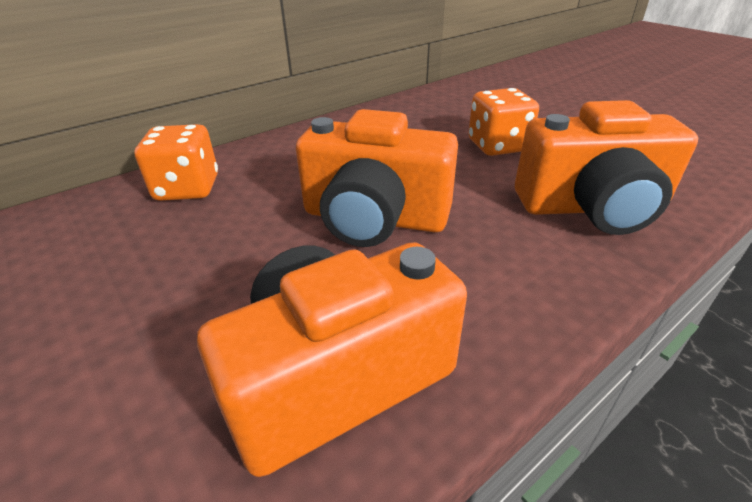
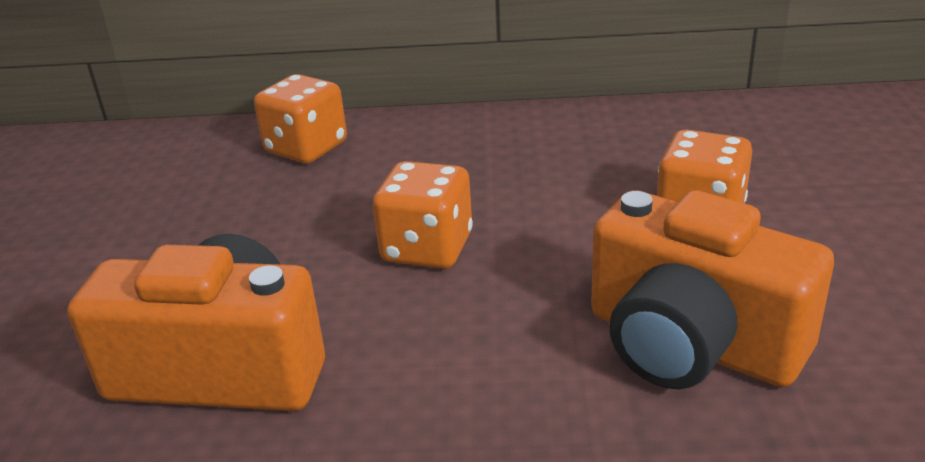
camera: 40 degrees right, 5 degrees down
(374, 218) = (427, 248): orange camera -> orange dice

